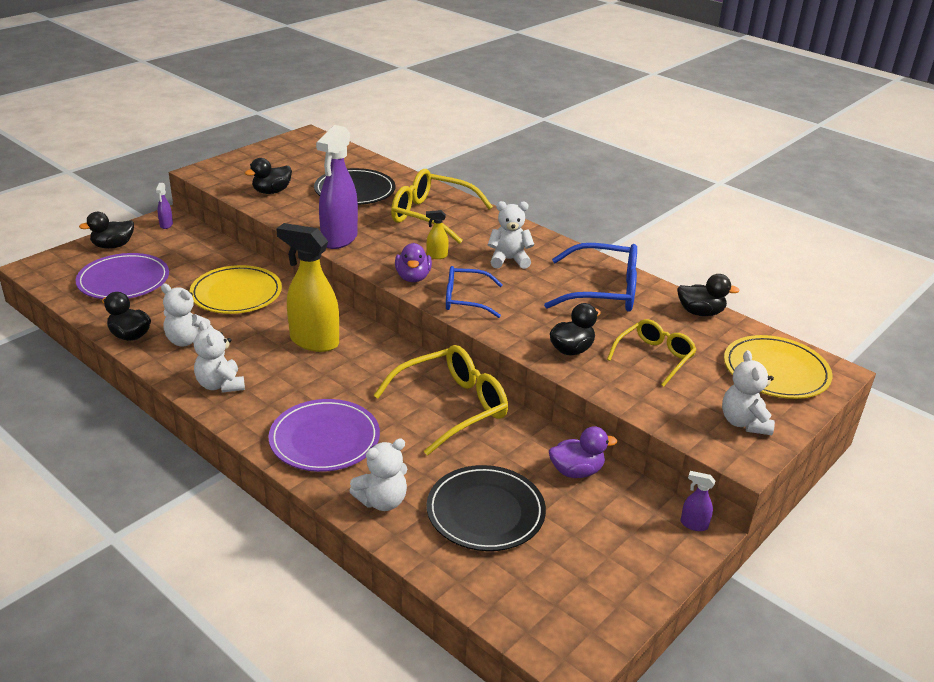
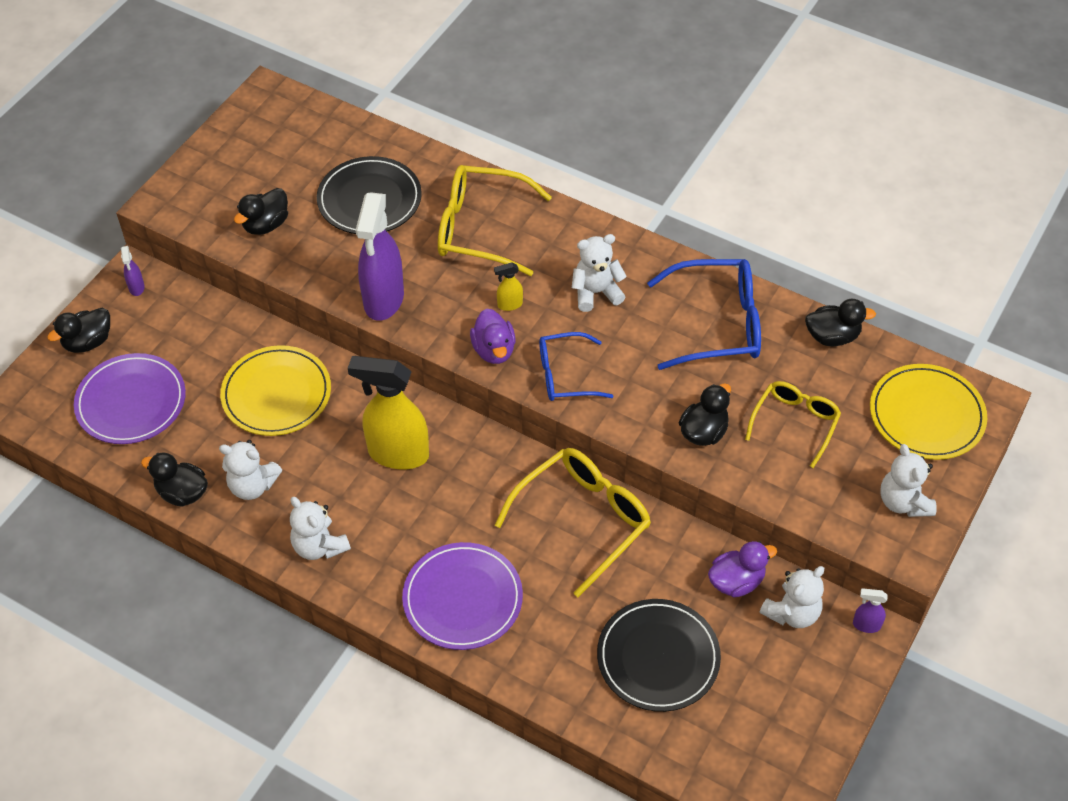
camera: 10 degrees left, 20 degrees up
(382, 501) = (550, 668): white teddy bear -> white teddy bear (792, 613)

